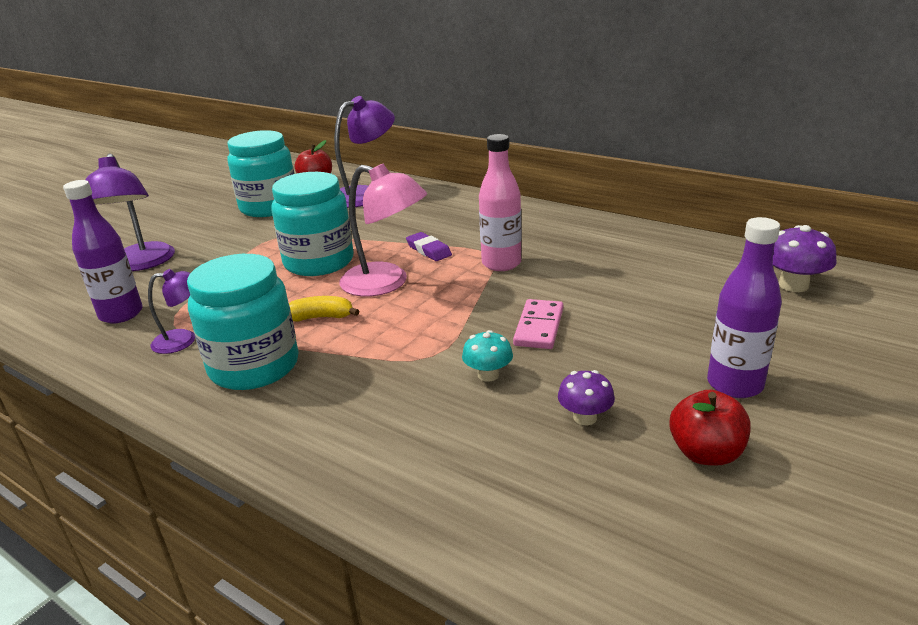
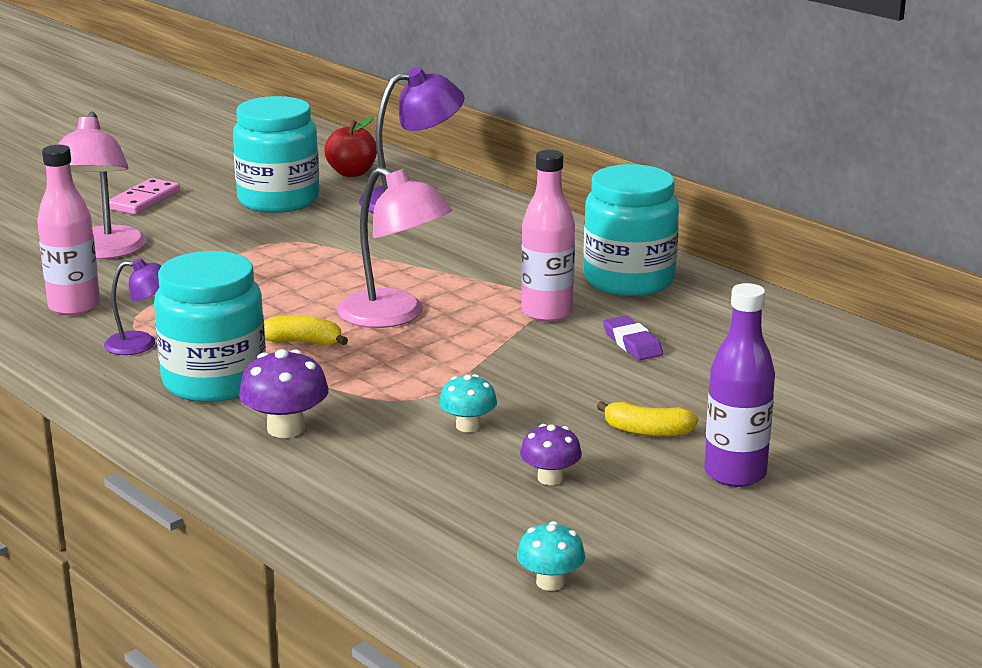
camera: 10 degrees right, 5 degrees down
(121, 314) = (74, 306): purple bottle -> pink bottle
(141, 264) = (103, 251): purple lamp -> pink lamp
(319, 262) = (321, 279): turquoise jar -> turquoise jar (629, 280)
(428, 250) = (463, 284): purple eraser -> purple eraser (632, 343)
(538, 327) = (552, 388): pink domino -> pink domino (143, 200)
(637, 355) = (647, 431): none -> yellow banana
(652, 546) = (550, 582): none -> turquoise mushroom
(705, 453) = (655, 525): red apple -> none
(793, 285) = (894, 387): purple mushroom -> purple mushroom (286, 428)

